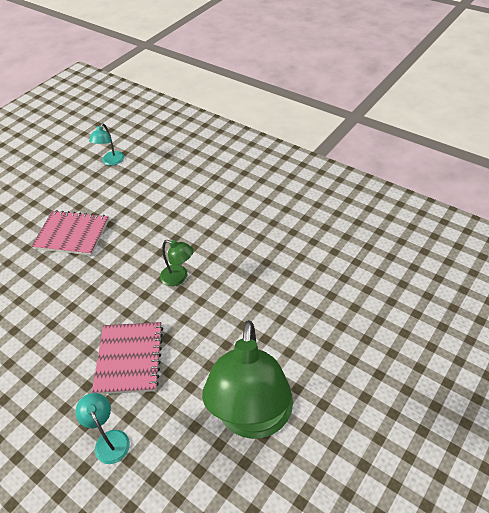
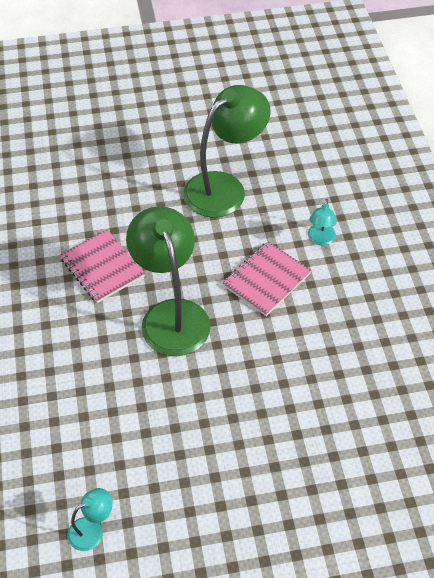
camera: 140 degrees left, 5 degrees up
(72, 234) = (219, 445): pink notebook -> pink notebook (102, 267)
(179, 277) = (171, 315): green lamp -> green lamp, size x2.27

